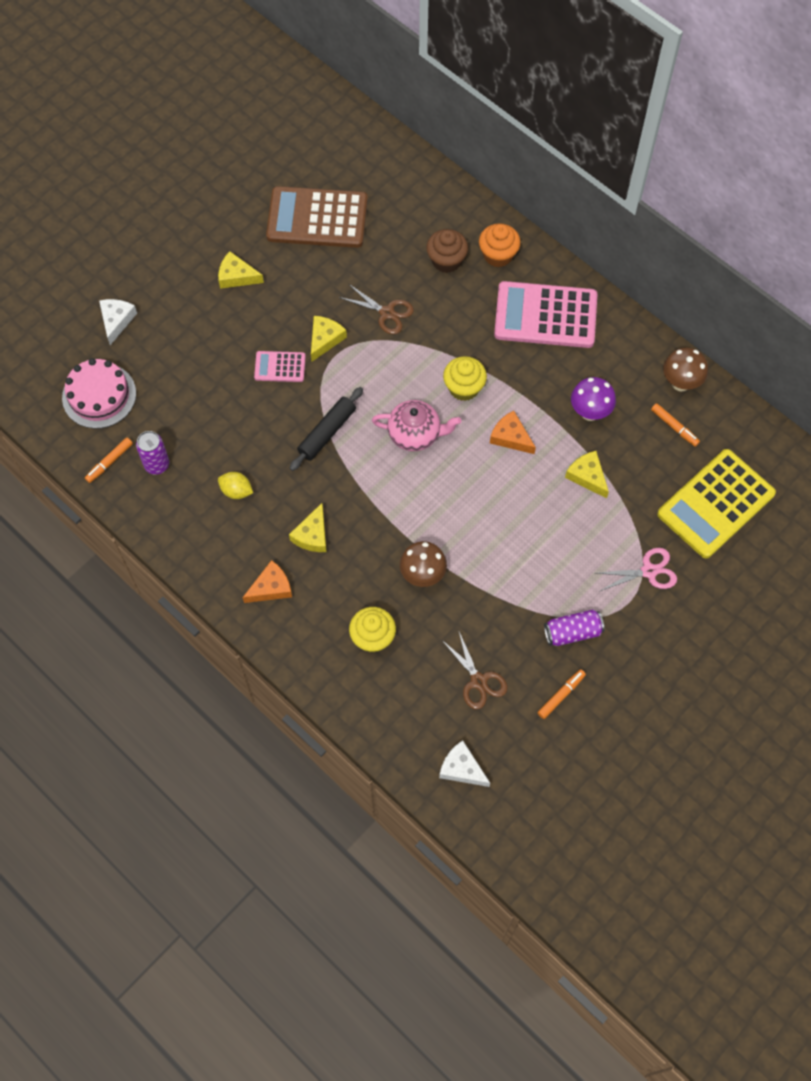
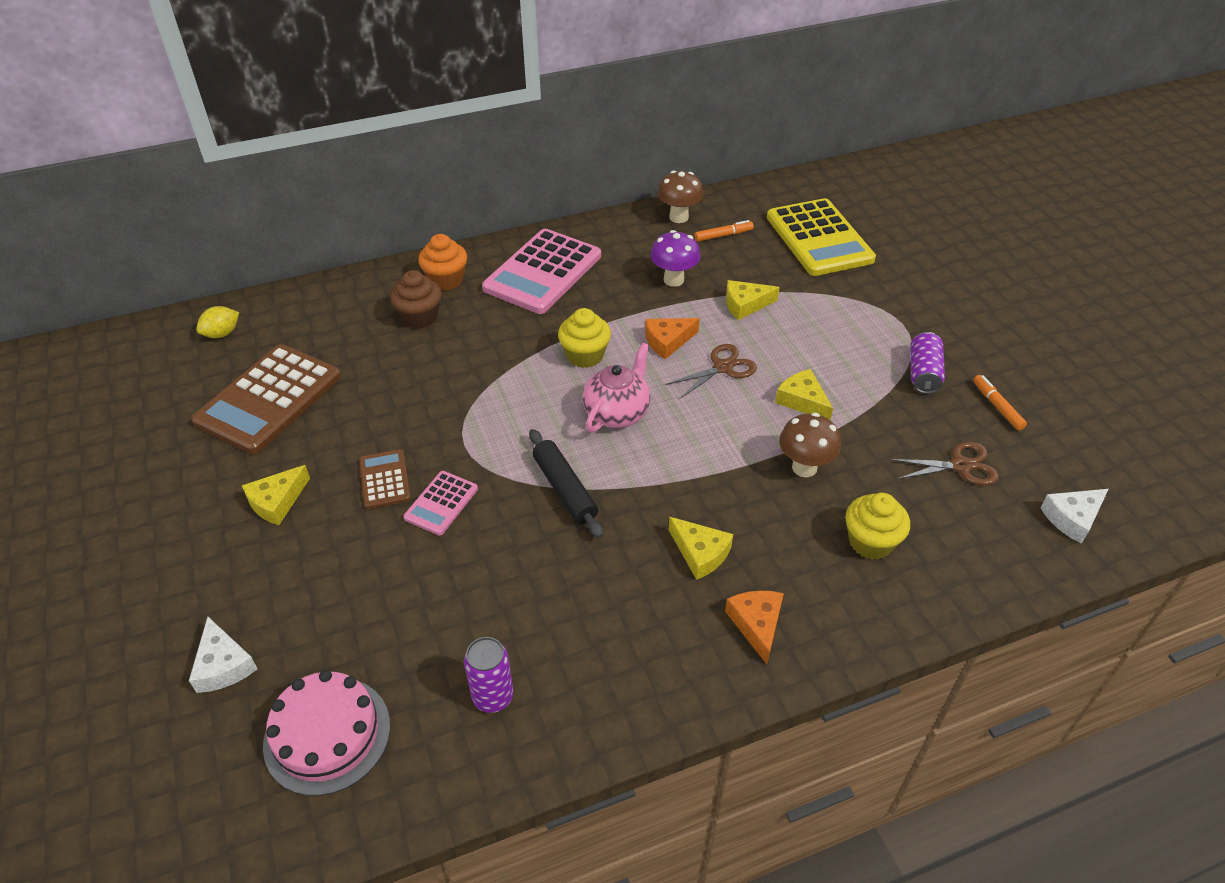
camera: 65 degrees left, 20 degrees down
(109, 462) = (449, 761): orange marker -> none
(116, 321) = (223, 665): white cheese -> white cheese turned 150 degrees counterclockwise
(236, 491) = (591, 613): yellow lemon -> yellow lemon (222, 334)
(283, 324) = (384, 479): none -> brown calculator
(325, 339) = (436, 448): yellow cheese -> yellow cheese (802, 401)
(387, 313) = (445, 383): brown scissors -> brown scissors (723, 367)
(649, 571) = (873, 300): pink scissors -> none

